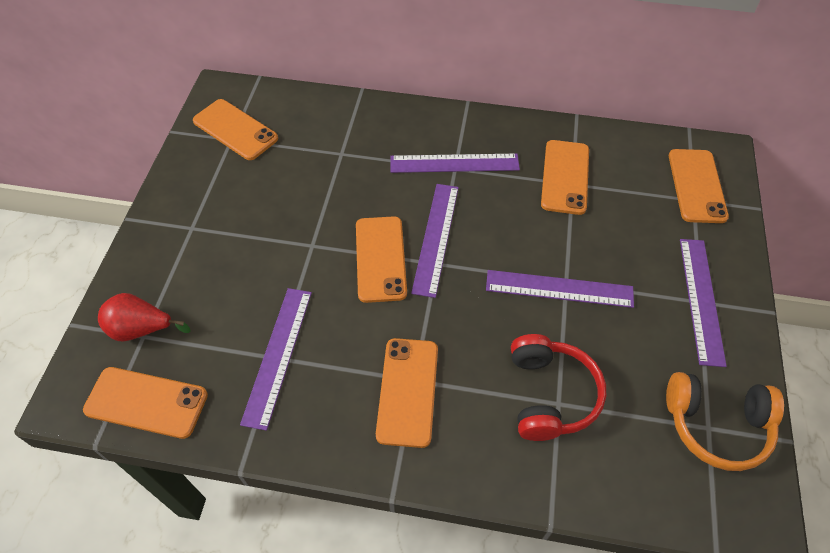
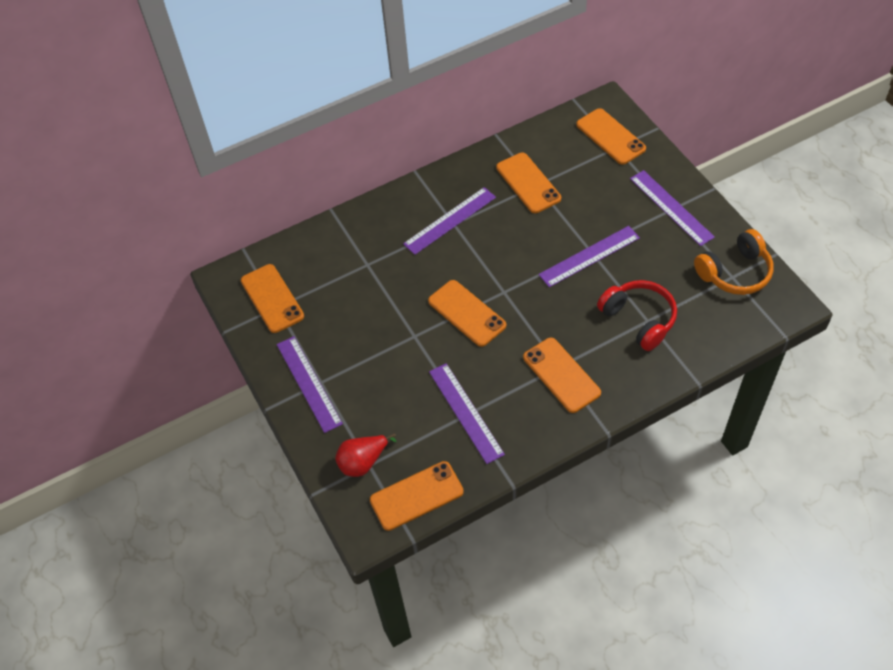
camera: 35 degrees left, 0 degrees up
(235, 130) = (272, 298): orange phone -> orange phone turned 60 degrees clockwise
(436, 238) = (487, 277): purple ruler -> purple ruler (308, 383)

